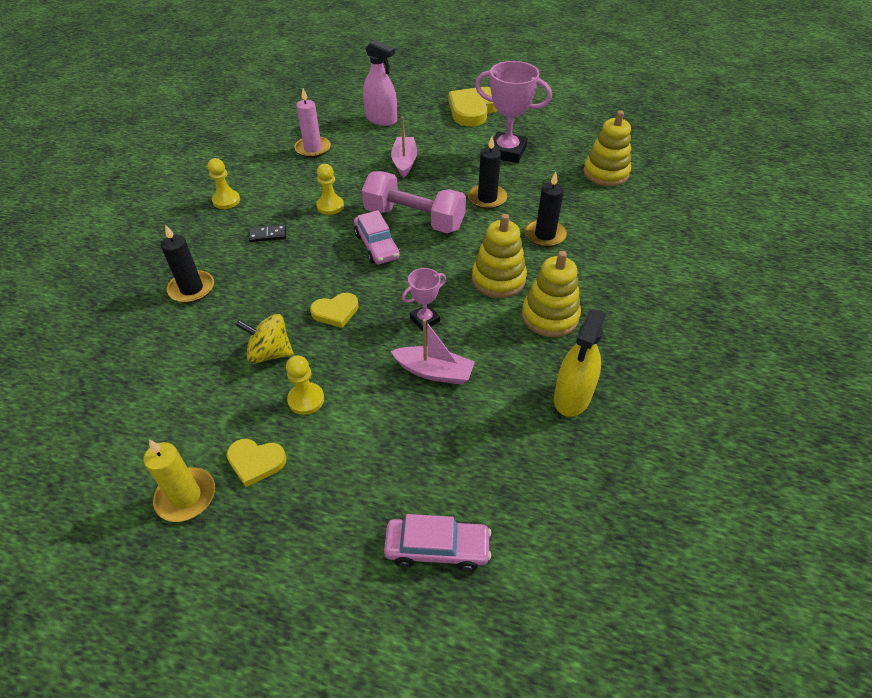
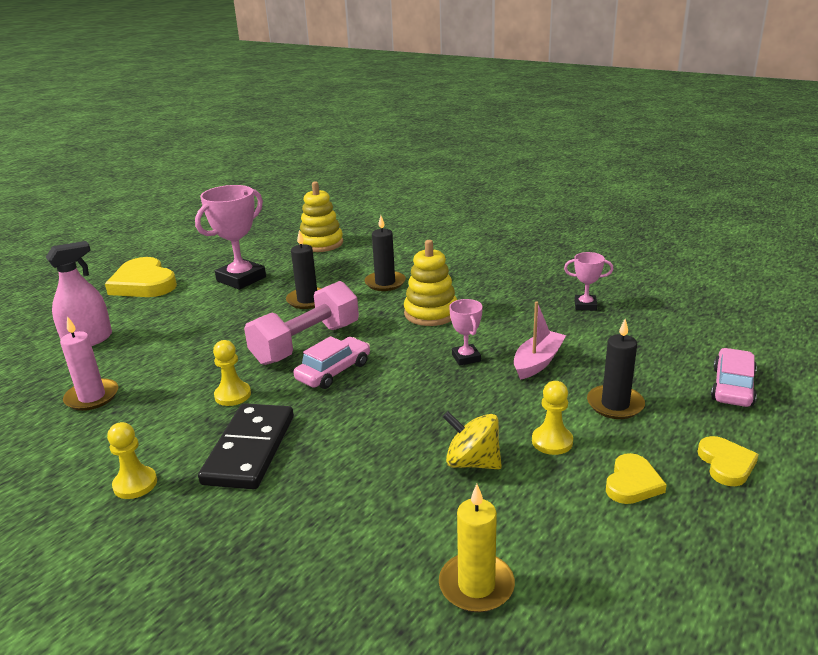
camera: 70 degrees left, 20 degrees down
(186, 496) = (675, 540): yellow candle -> yellow candle (476, 585)
(192, 289) = (315, 527): black candle -> black candle (615, 404)
(268, 235) = (250, 449): black domino -> black domino, size x2.31
(270, 353) = (472, 462): yellow spinning top -> yellow spinning top turned 90 degrees clockwise
(335, 312) = (427, 409): yellow heart -> yellow heart (726, 464)
(377, 246) = (334, 371): pink car -> pink car turned 45 degrees counterclockwise
(404, 162) = (196, 336): pink boat -> none
(550, 316) = (491, 299): yellow stacking toy -> none
(572, 397) = (585, 305): yellow spray bottle -> pink trophy

